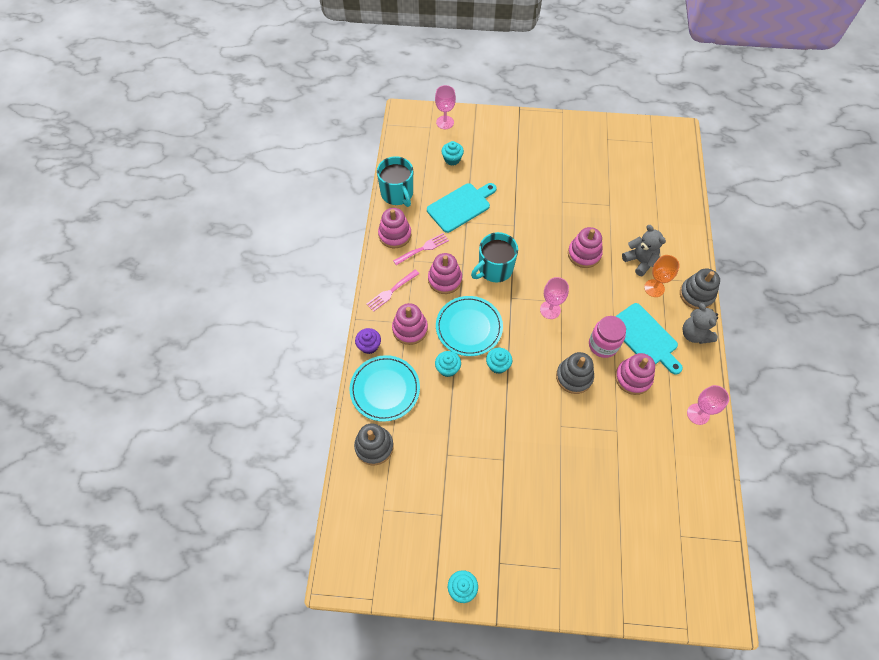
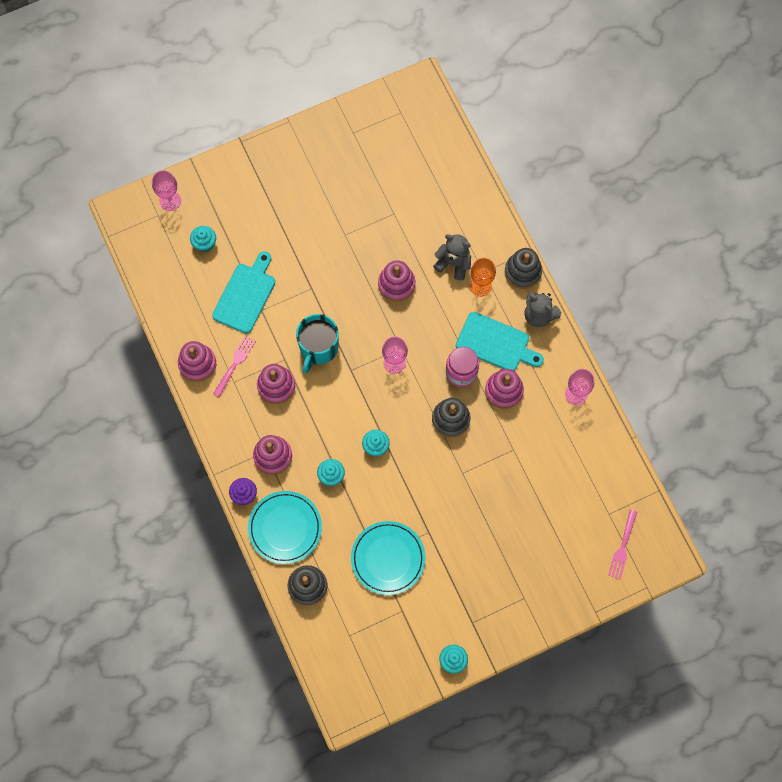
camera: 30 degrees left, 10 degrees up
(391, 291) = (231, 426): pink fork -> pink fork (622, 546)
(397, 194) = (171, 315): turquoise mug -> none
(469, 327) = (328, 423): turquoise plate -> turquoise plate (388, 558)

